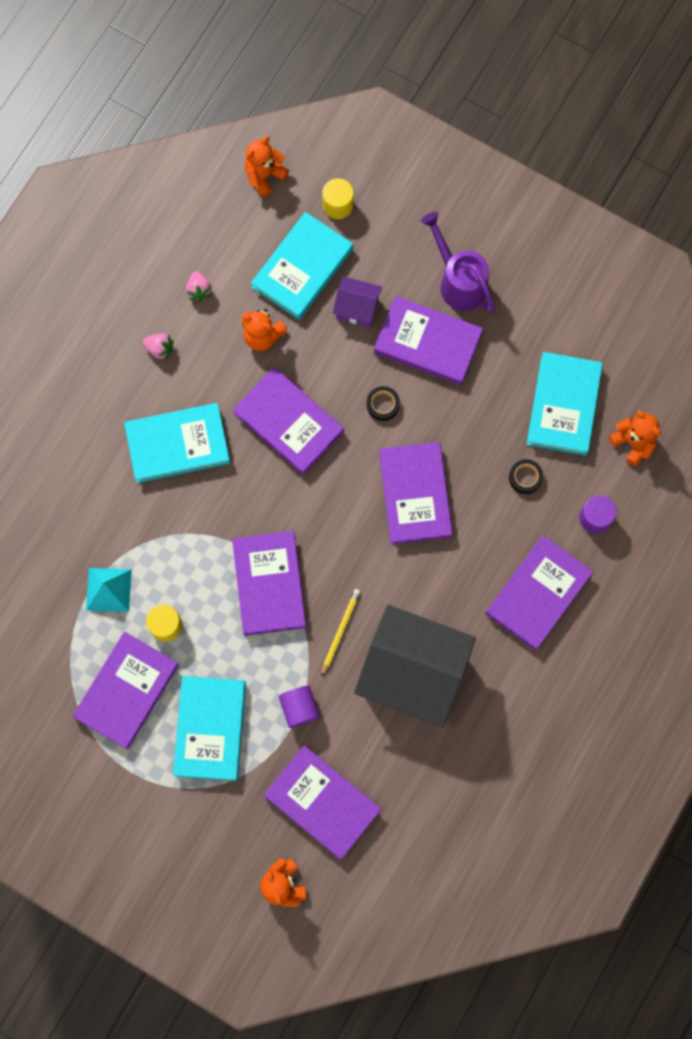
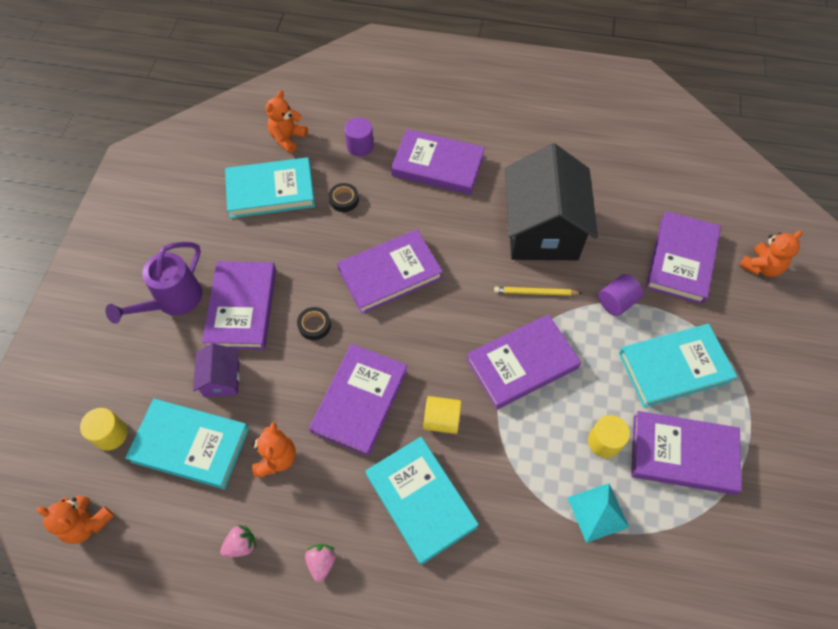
camera: 110 degrees left, 15 degrees down
(242, 488) = (441, 420): none -> yellow cylinder

